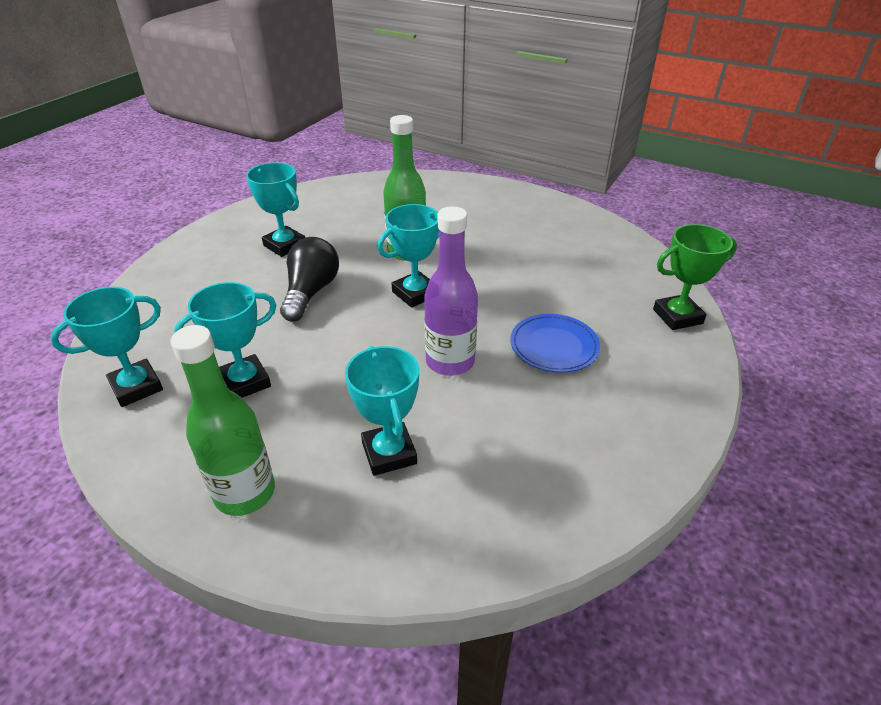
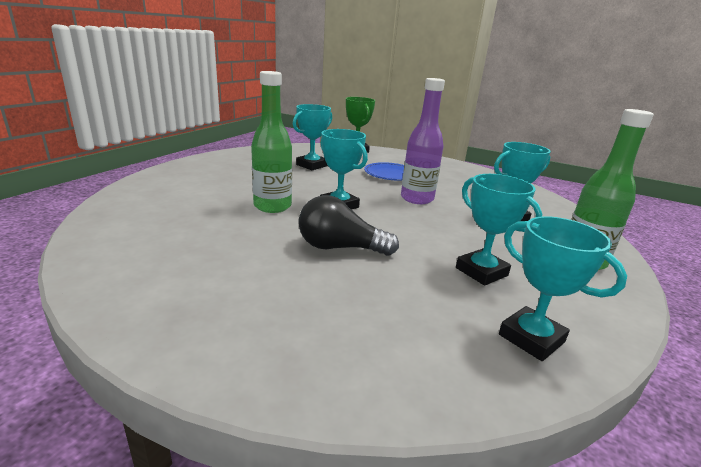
camera: 95 degrees left, 15 degrees down
(285, 245) = (239, 268): turquoise trophy -> turquoise trophy (312, 165)

